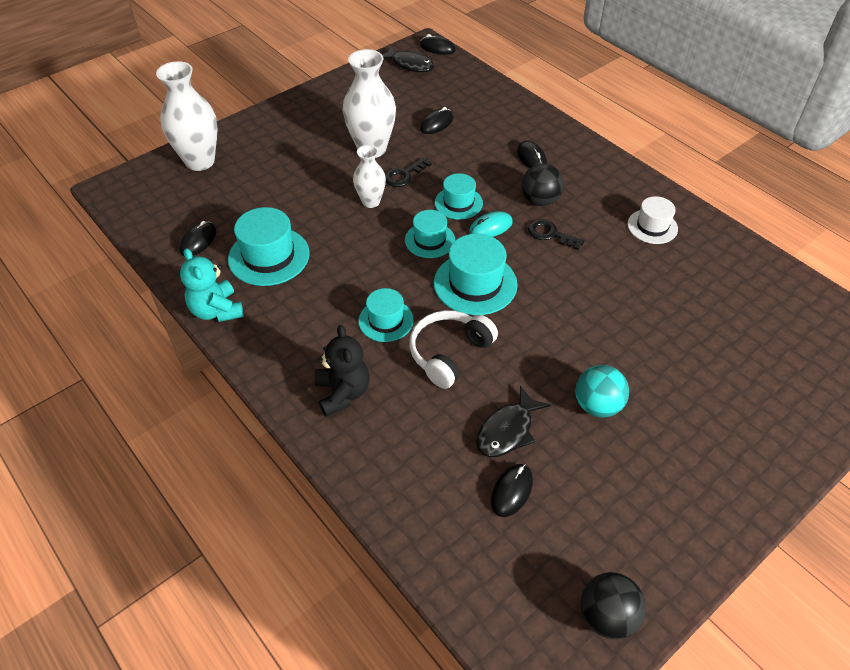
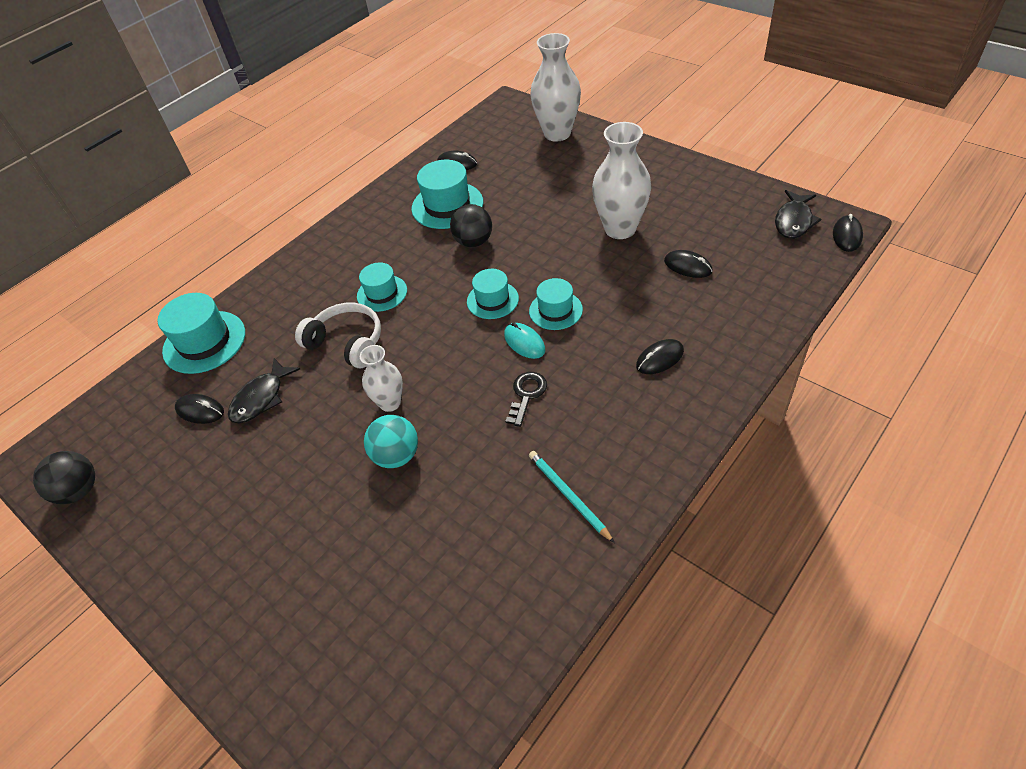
camera: 85 degrees right, 0 degrees up
(217, 310) = (381, 196): turquoise teddy bear -> none
(343, 393) = (301, 286): black teddy bear -> none
(371, 202) = (537, 247): white vase -> white vase (390, 403)
(404, 175) = (586, 261): black key -> none
(475, 283) = (438, 345): turquoise hat -> turquoise hat (204, 342)
(507, 430) = (261, 398): black fish -> black fish turned 90 degrees counterclockwise
(540, 200) = (582, 378): black ball -> black ball (473, 242)
(597, 405) = (288, 463): turquoise ball -> turquoise ball (396, 456)
(652, 226) = (568, 496): white hat -> turquoise pencil

